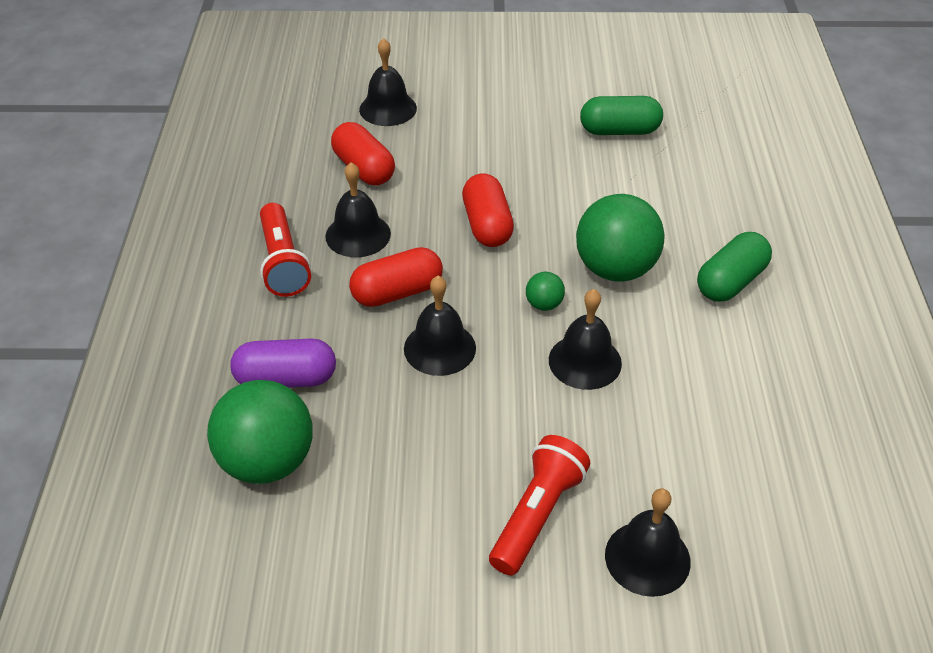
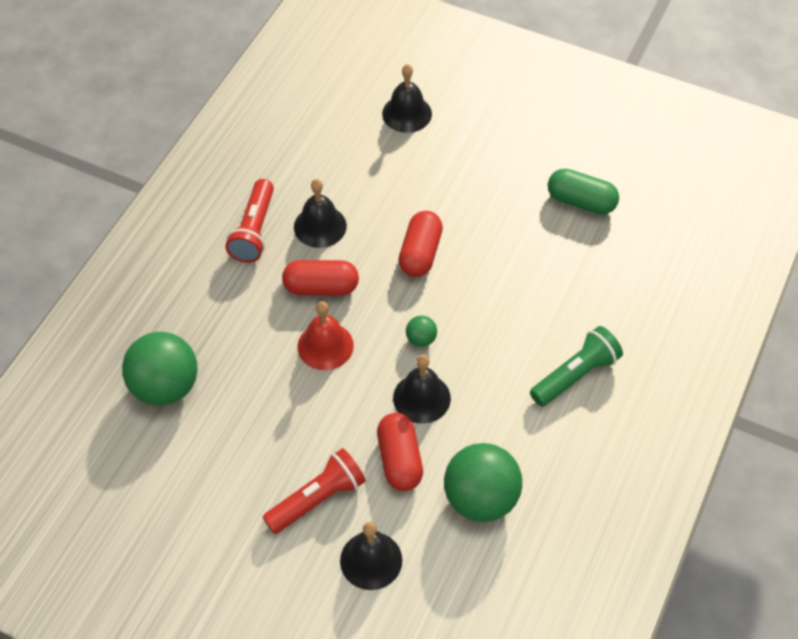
camera: 25 degrees right, 10 degrees up
(286, 379) = (208, 328): purple capsule -> none
(364, 169) = (357, 166): red capsule -> red capsule (400, 460)
(439, 348) = (325, 346): black bell -> red bell
(615, 269) = (493, 330): green ball -> green ball (481, 499)
(731, 282) = (575, 375): green capsule -> green flashlight

